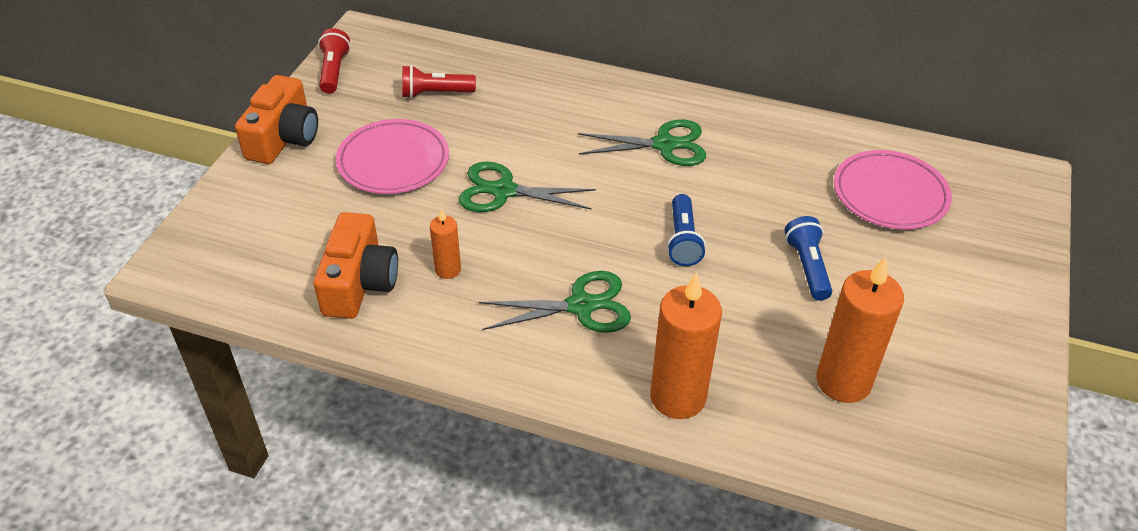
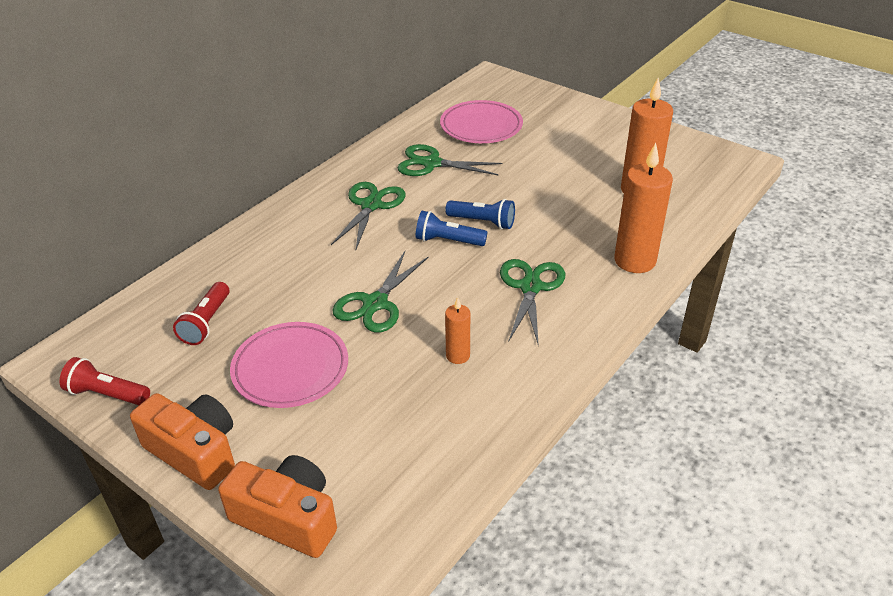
camera: 70 degrees left, 5 degrees down
(359, 283) = (449, 418): orange camera -> orange camera (287, 518)
(775, 171) = (432, 163): none -> green scissors
(807, 267) = (534, 176): blue flashlight -> blue flashlight (448, 241)

